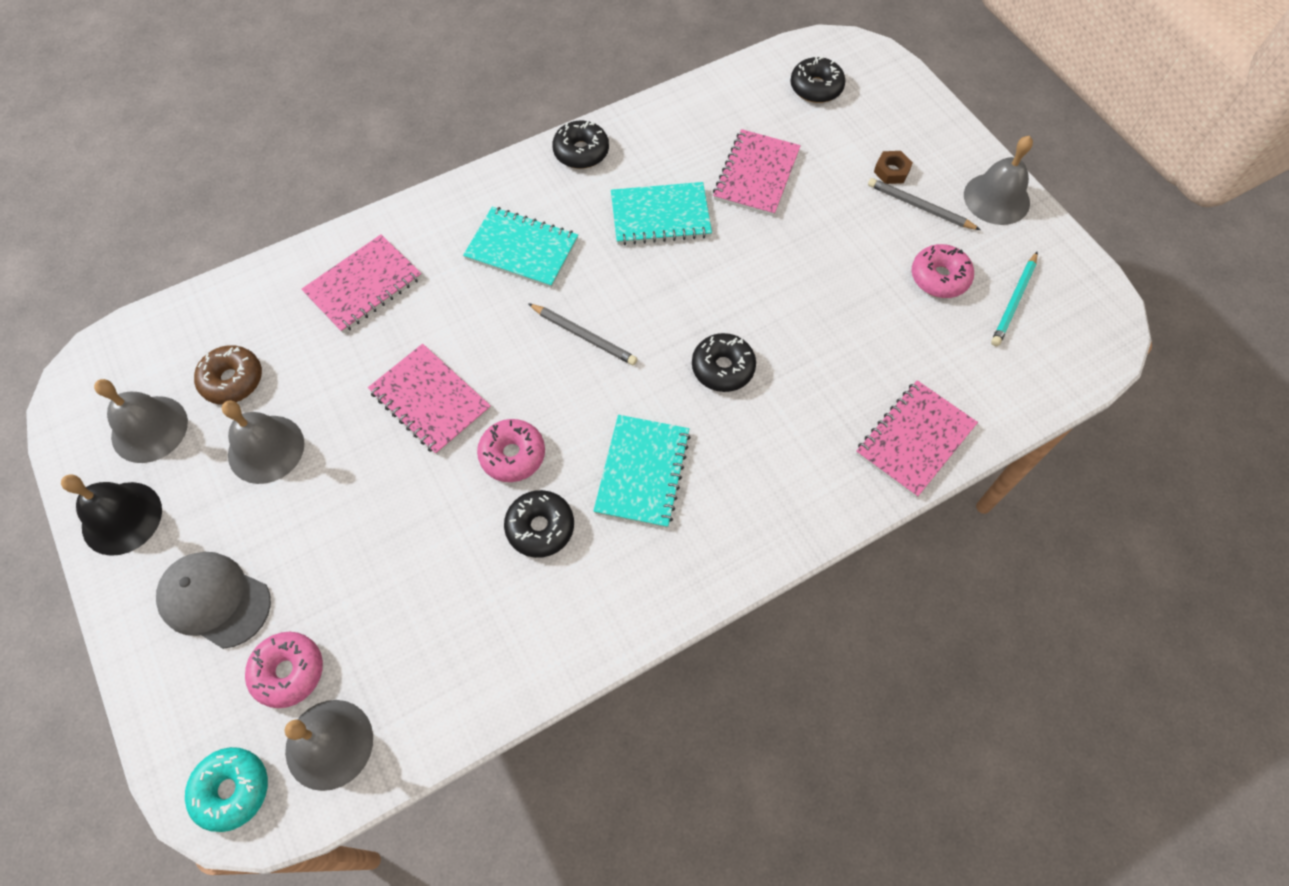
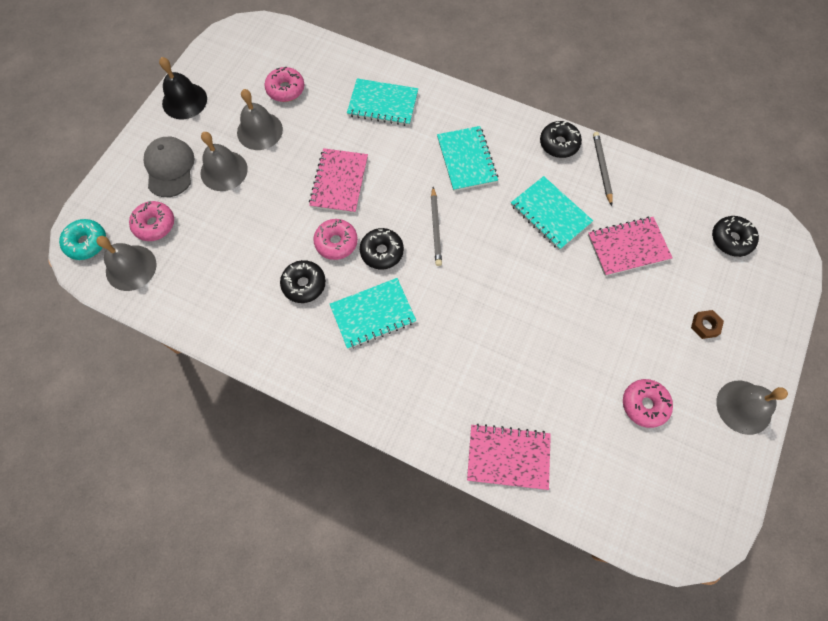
camera: 55 degrees right, 5 degrees up
(149, 429) = (236, 76): grey bell -> grey bell (224, 170)
(232, 380) = (285, 89): brown donut -> pink donut
(363, 285) = (383, 104): pink notebook -> turquoise notebook
(723, 368) = (472, 314): black donut -> black donut (382, 252)
(920, 207) = (691, 360): grey pencil -> grey pencil (602, 168)
(1014, 301) = (666, 464): turquoise pencil -> none

